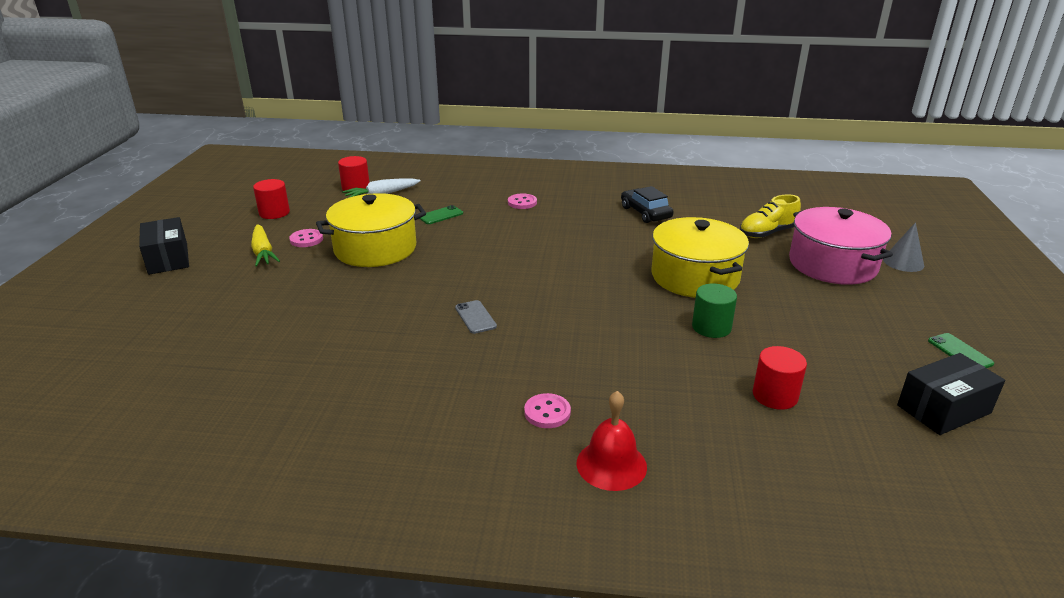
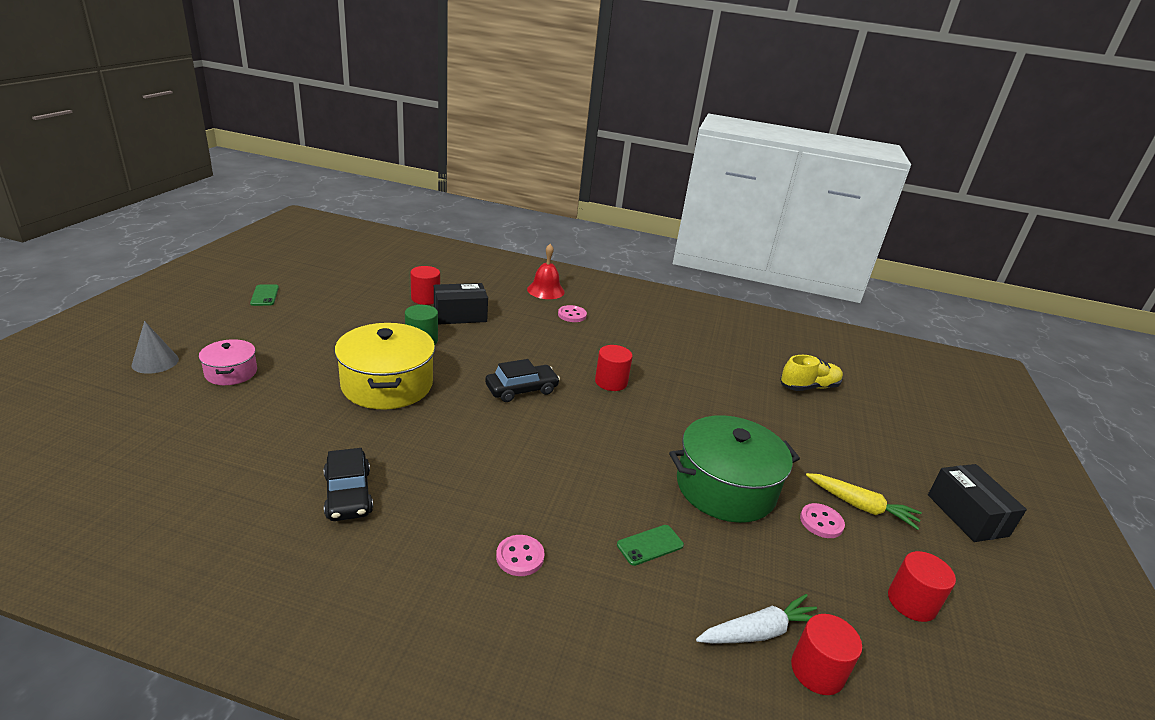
camera: 175 degrees left, 0 degrees up
(263, 252) = (860, 506): yellow carrot -> yellow carrot turned 135 degrees clockwise
(375, 249) = (725, 487): yellow pot -> green pot
(475, 317) = (611, 382): grey phone -> red cylinder
(568, 293) = (521, 389): none -> black car
(767, 233) = (234, 425): yellow shoe -> yellow shoe (809, 387)
(832, 264) = (231, 372): pink pot -> pink pot, size x0.53
(943, 409) = (334, 276): black box -> black box (460, 315)

